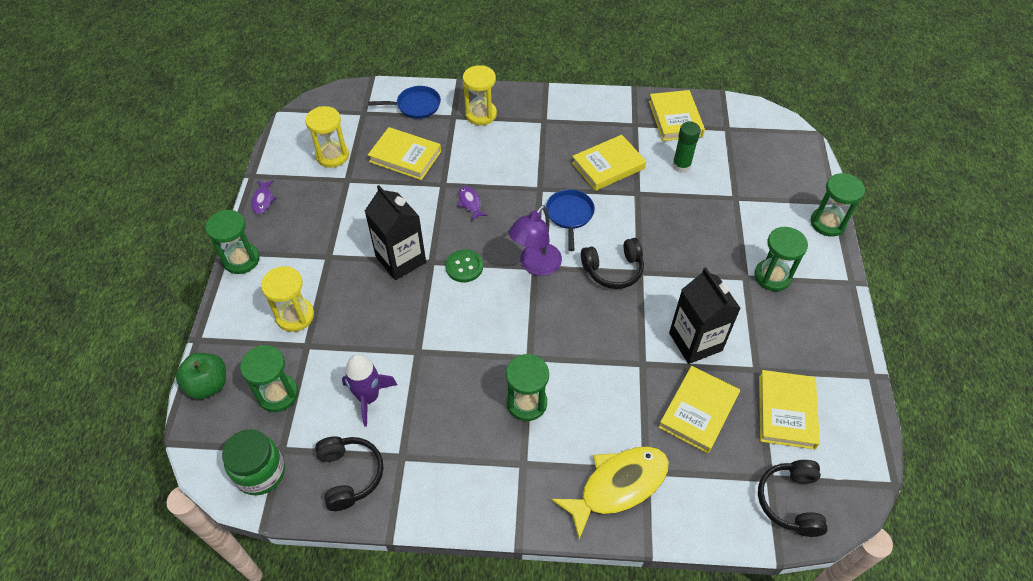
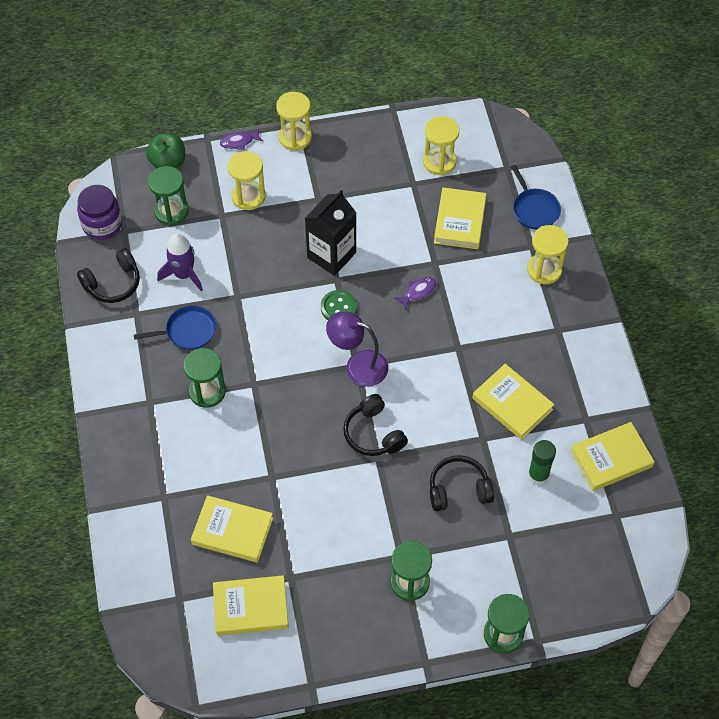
camera: 75 degrees right, 5 degrees up
(241, 260) = (295, 137): green hourglass -> yellow hourglass
(260, 472) = (102, 225): green jar -> purple jar
(263, 200) = (366, 128): purple fish -> purple fish (239, 142)
(569, 215) = (431, 382): blue pan -> blue pan (188, 331)
(618, 486) = (145, 477): yellow fish -> none
(695, 341) = (308, 519): black carton -> none
(790, 501) = (160, 617): black headphones -> black headphones (458, 489)

